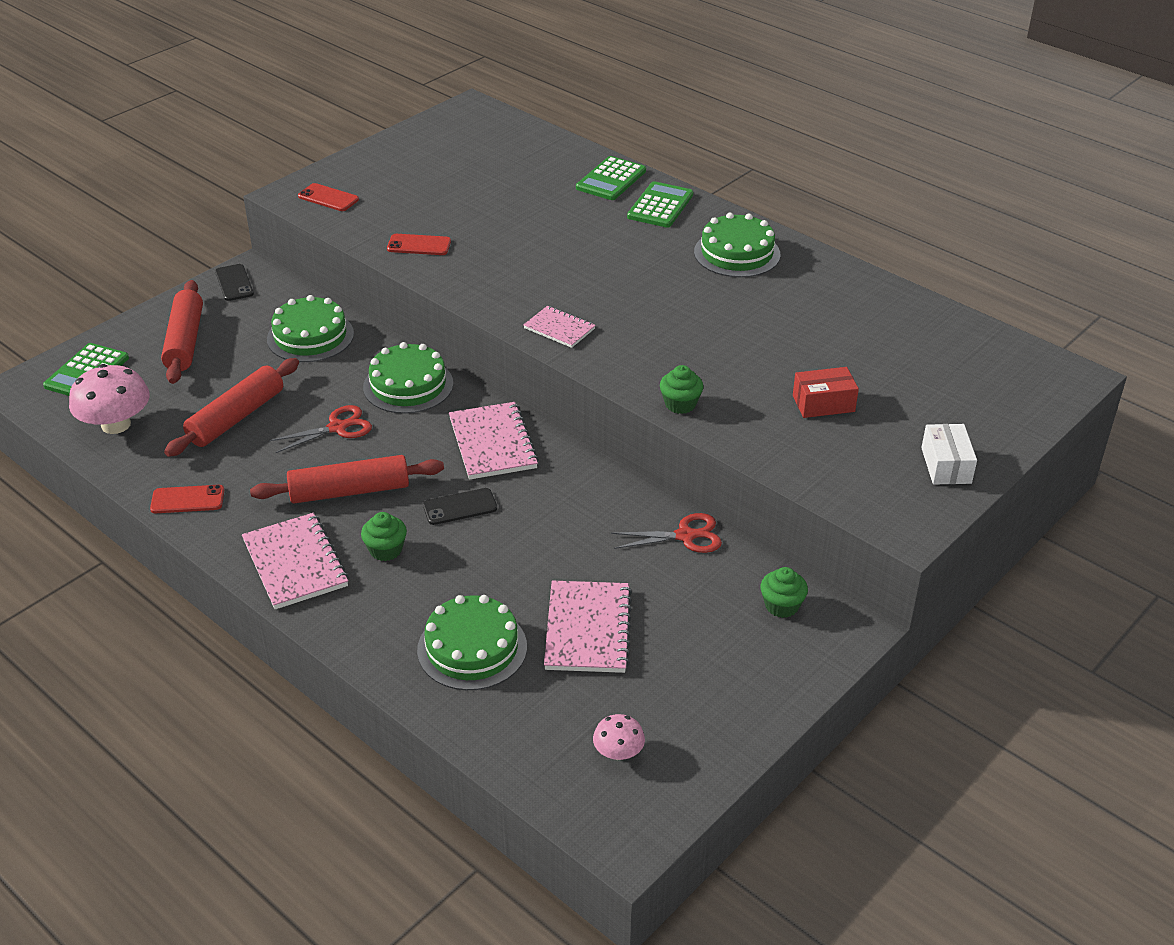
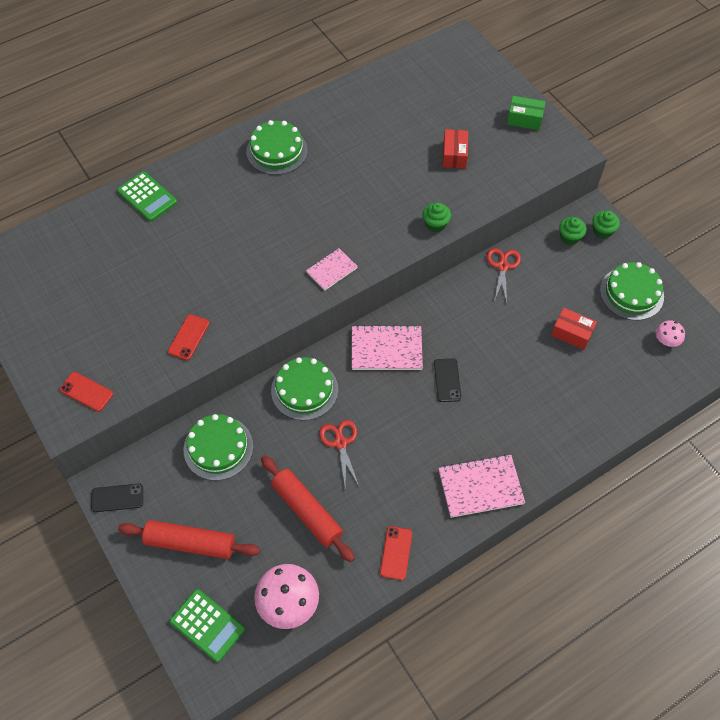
camera: 75 degrees left, 20 degrees up
(328, 198) = (86, 392): red phone -> red phone turned 75 degrees clockwise
(349, 491) = (413, 444): red rolling pin -> none
(386, 550) = (479, 430): green cupcake -> green cupcake (602, 231)
(472, 648) = (577, 396): green cake -> green cake (631, 293)
(588, 629) = (571, 333): pink notebook -> red box
(660, 206) = (197, 177): green calculator -> none
(946, 465) = (524, 119): white box -> green box

